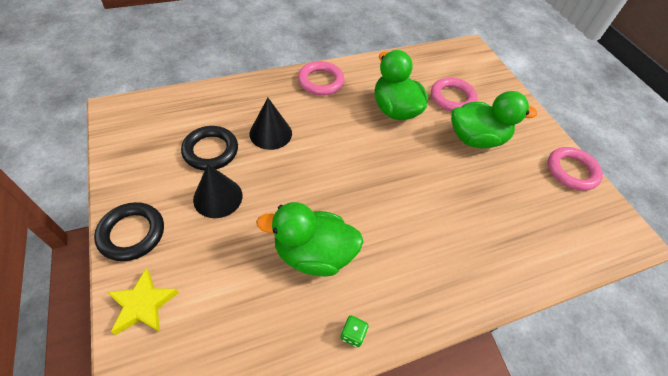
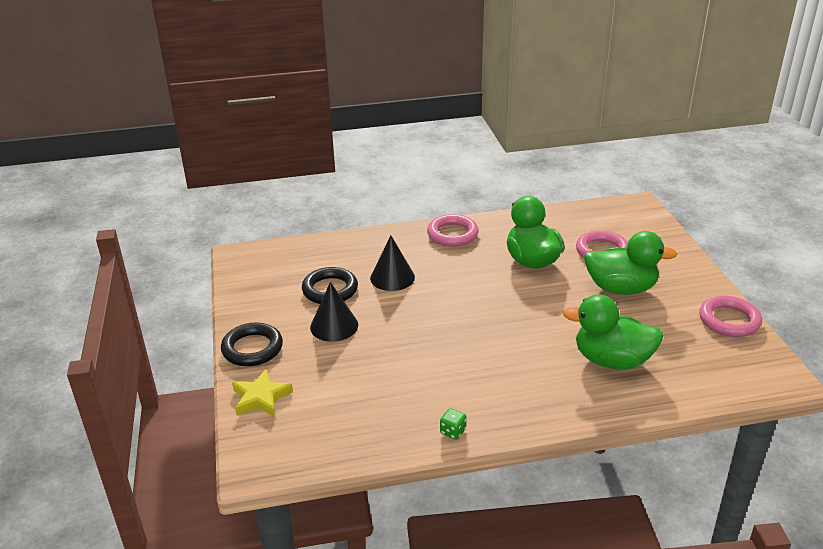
camera: 15 degrees right, 20 degrees down
(313, 254) = (423, 372): green duck -> green duck (611, 360)

